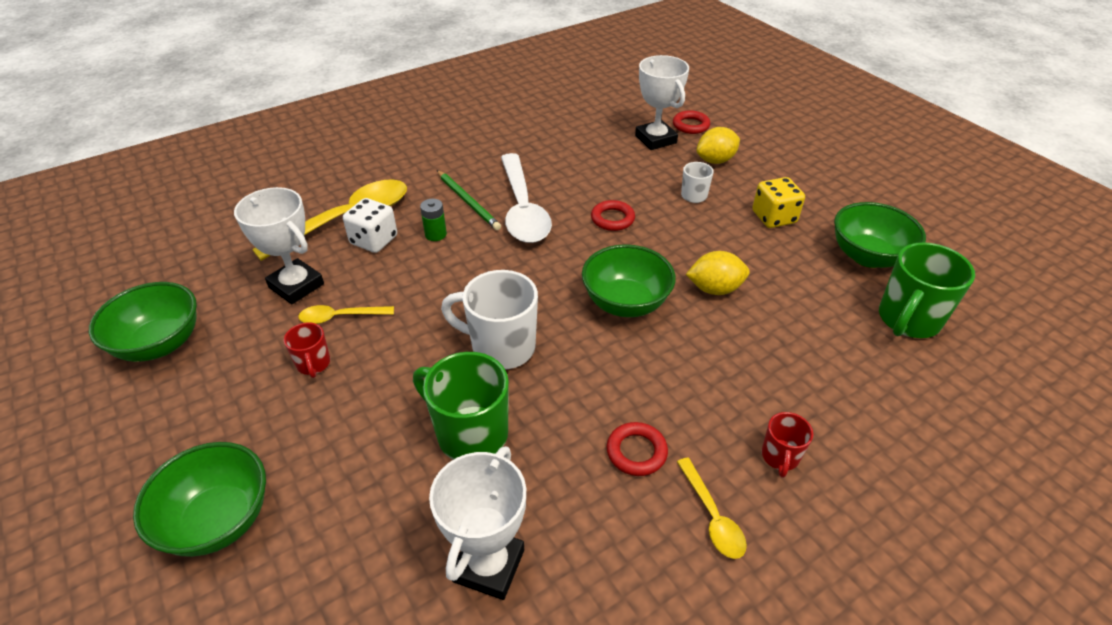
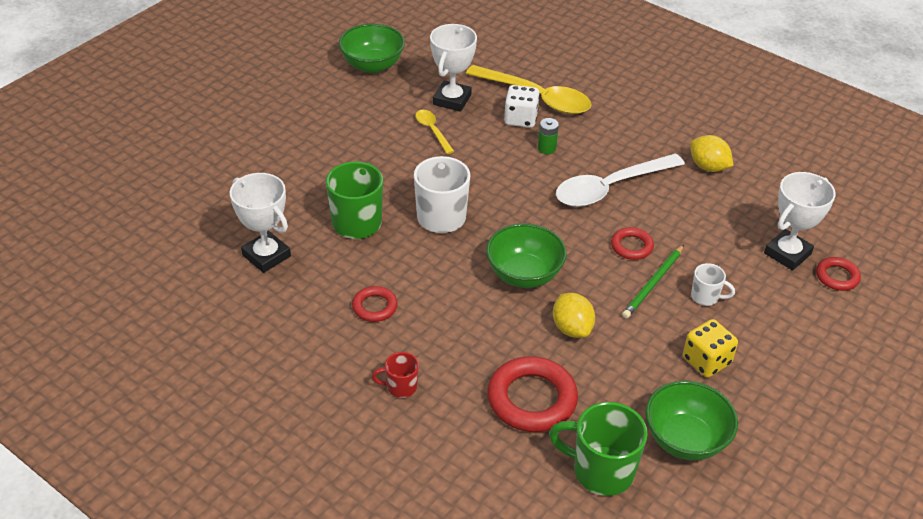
camera: 70 degrees right, 0 degrees up
(218, 520) = (260, 141): green bowl -> none
(313, 364) = (385, 134): red mug -> none
(468, 202) = (599, 154): green pencil -> green pencil (653, 283)
(488, 565) = (266, 256): white trophy -> white trophy turned 45 degrees clockwise
(712, 516) = (335, 354): yellow spoon -> none
(715, 160) = (780, 305): yellow lemon -> yellow lemon (708, 167)
(810, 345) = (532, 399): none -> red ring

